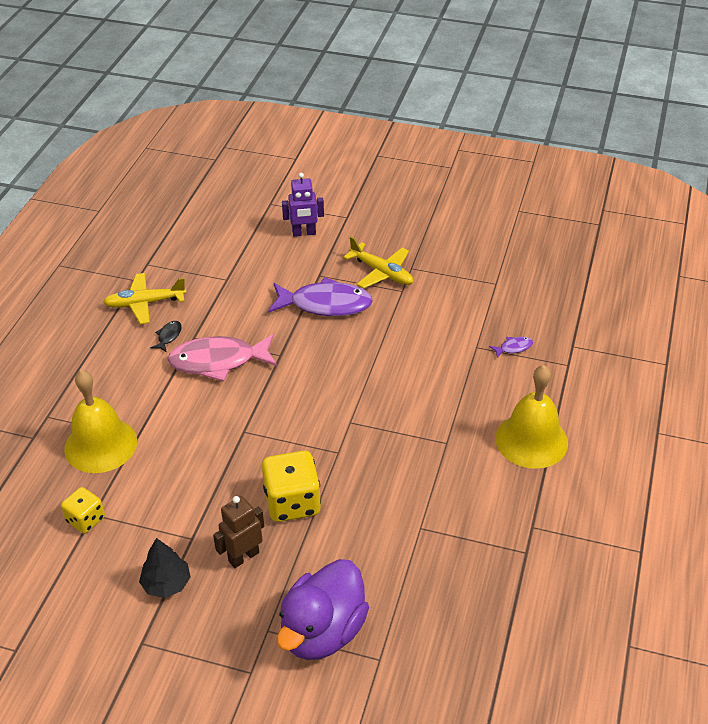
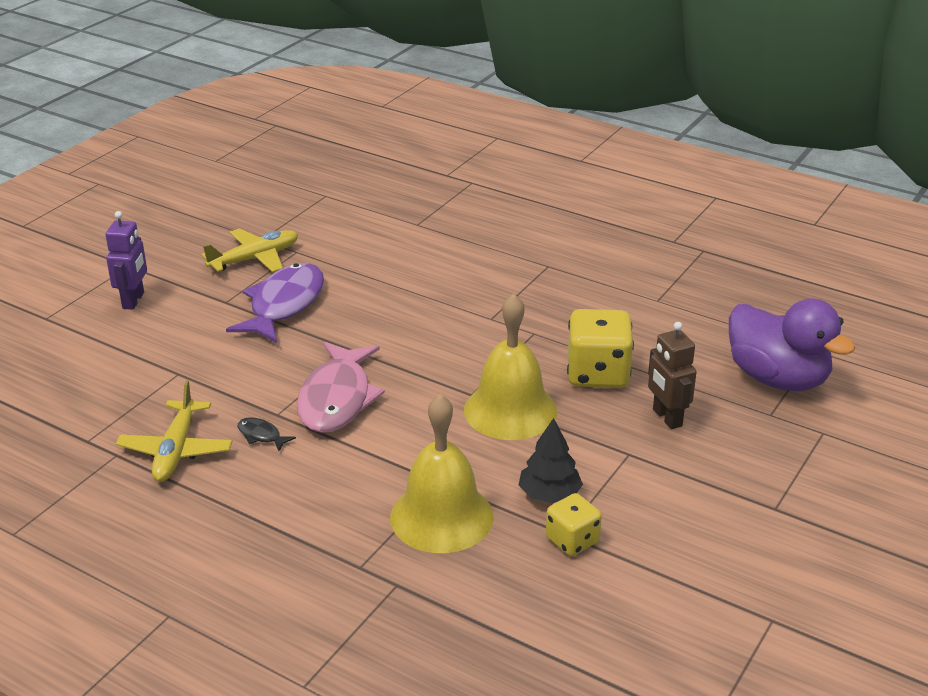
camera: 75 degrees left, 10 degrees down
(166, 583) = (693, 480): black tree -> black tree (549, 494)
(513, 348) = (431, 204): purple fish -> none
(531, 440) = (564, 220): yellow bell -> yellow bell (510, 410)

